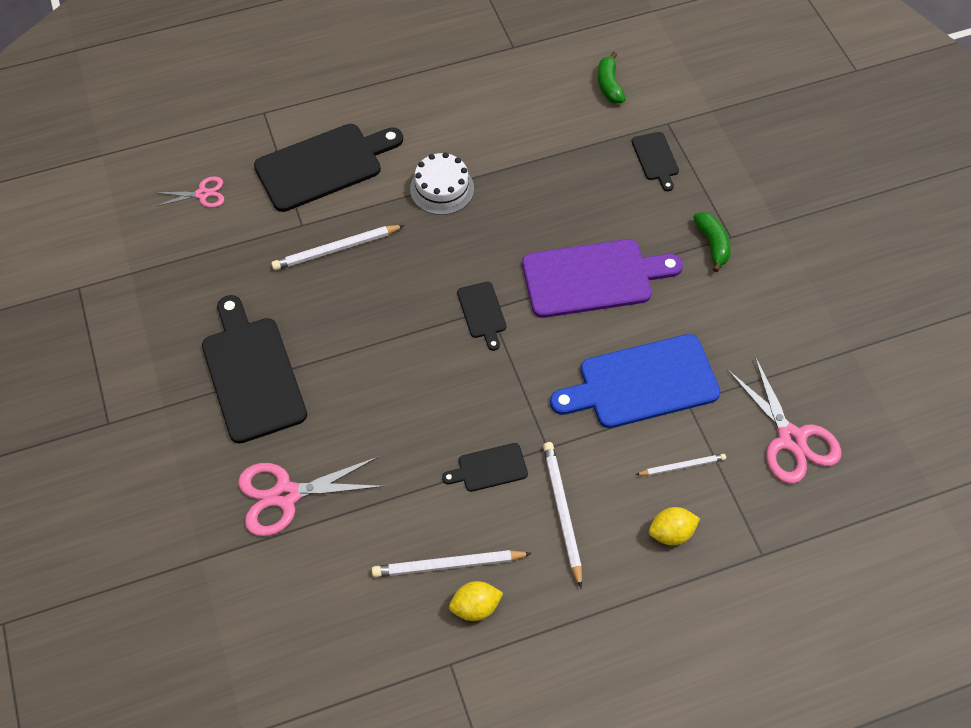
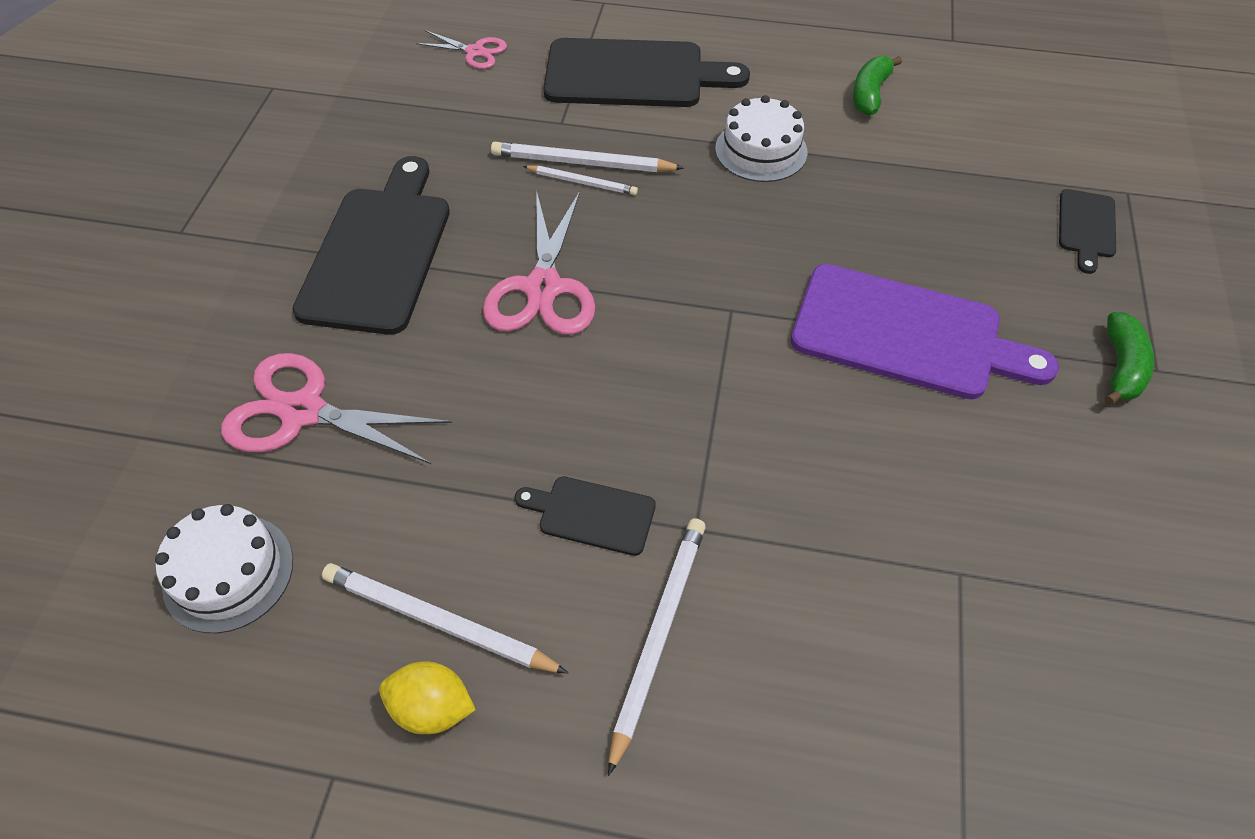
camera: 30 degrees right, 5 degrees down
(317, 602) = (228, 572): none -> white cake
(482, 313) = (719, 310): black cutting board -> none
(609, 85) = (1063, 121): green banana -> green banana (870, 94)
(642, 383) = (899, 509): blue cutting board -> none
(671, 533) = (817, 768): yellow lemon -> none
(682, 466) = (897, 667): white pencil -> white pencil (582, 182)
(791, 439) = (1120, 725): pink scissors -> pink scissors (542, 288)

